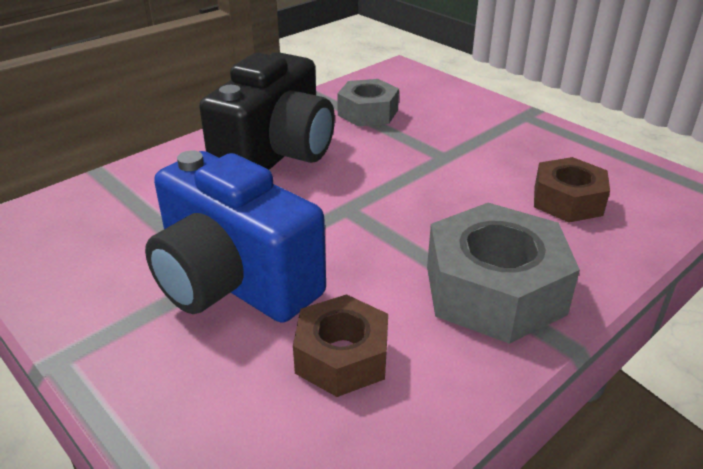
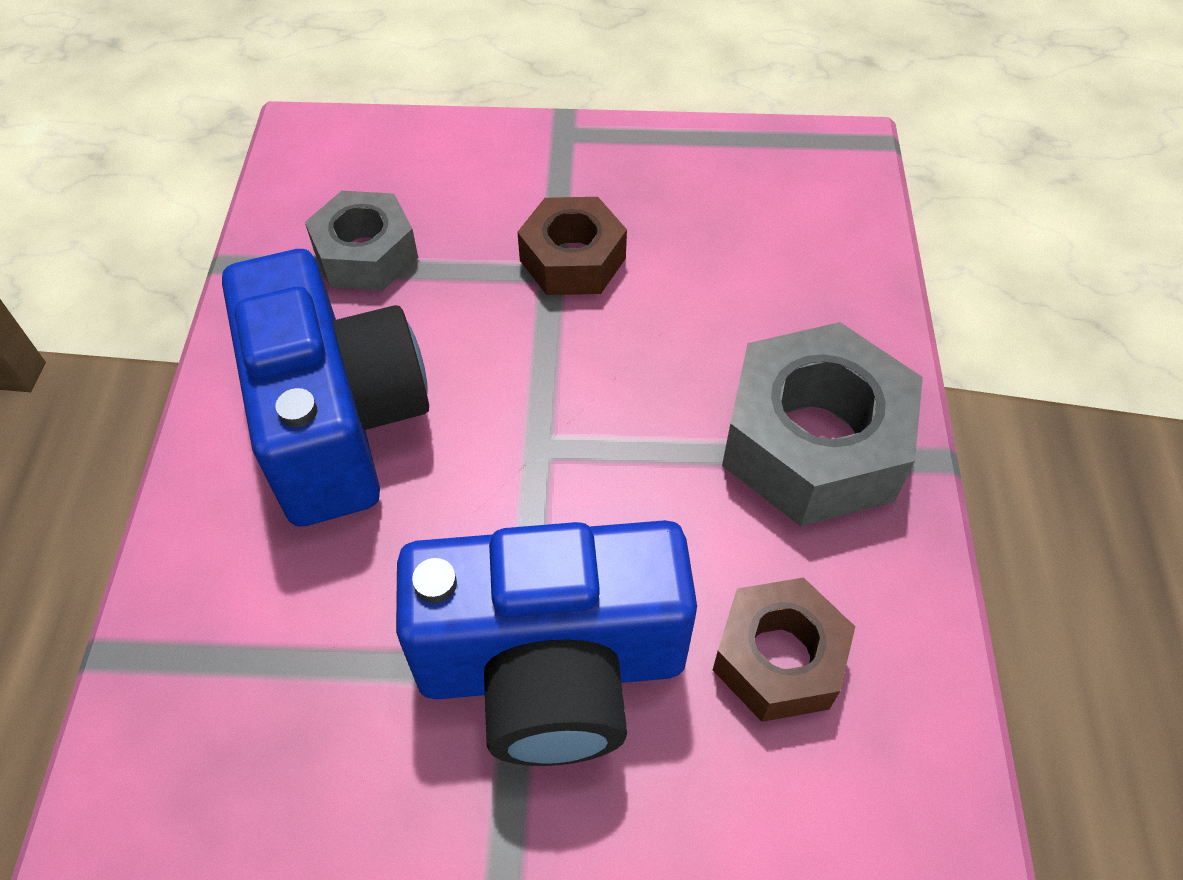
camera: 45 degrees left, 20 degrees up
(276, 154) = (338, 422): black camera -> blue camera
(567, 201) = (749, 253): brown nut -> brown nut (572, 259)

